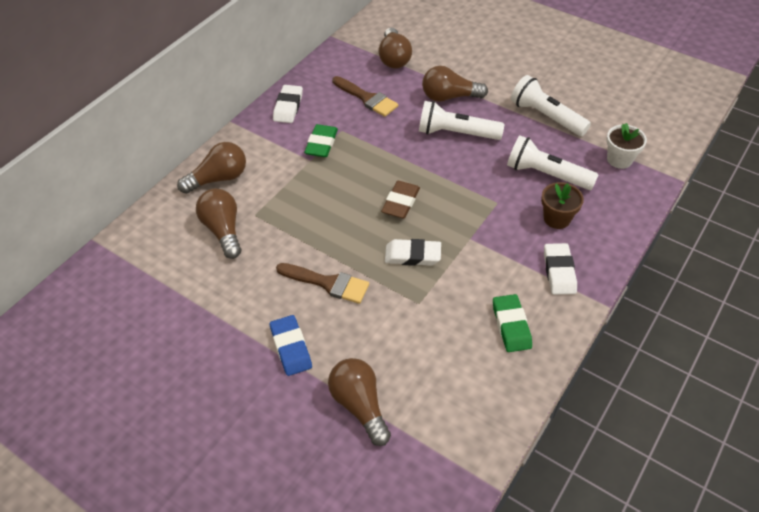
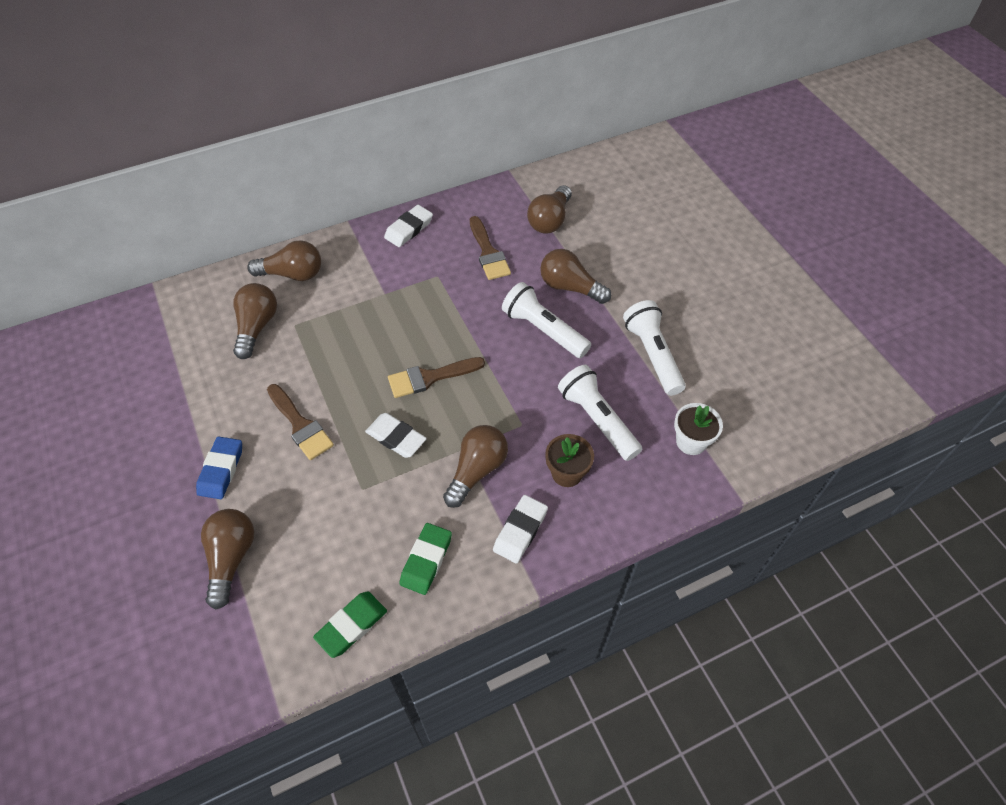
camera: 30 degrees right, 5 degrees up
(321, 144) = (408, 281): green eraser -> green eraser (351, 625)
(400, 202) = (430, 377): brown eraser -> brown brush
(493, 248) = (477, 470): none -> brown light bulb

